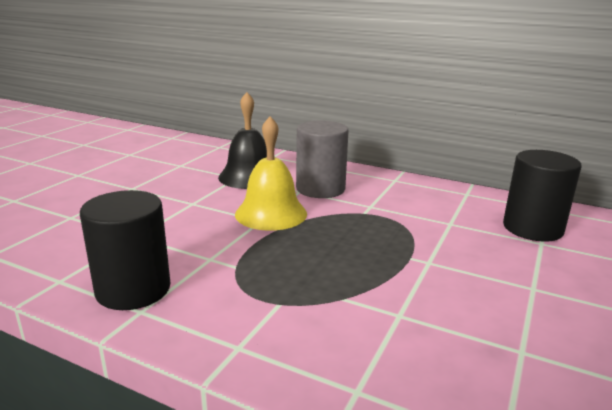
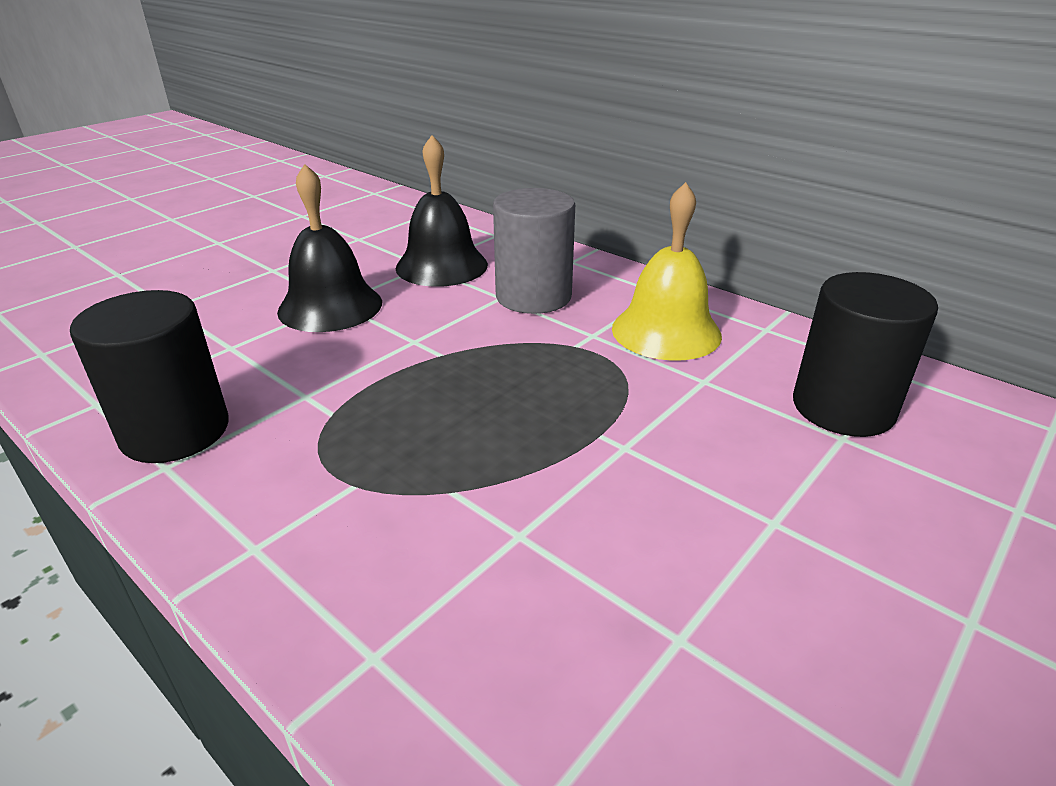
camera: 15 degrees right, 10 degrees up
(190, 206) = (330, 306): none -> black bell
(271, 213) = (434, 331): yellow bell -> yellow bell (666, 331)

